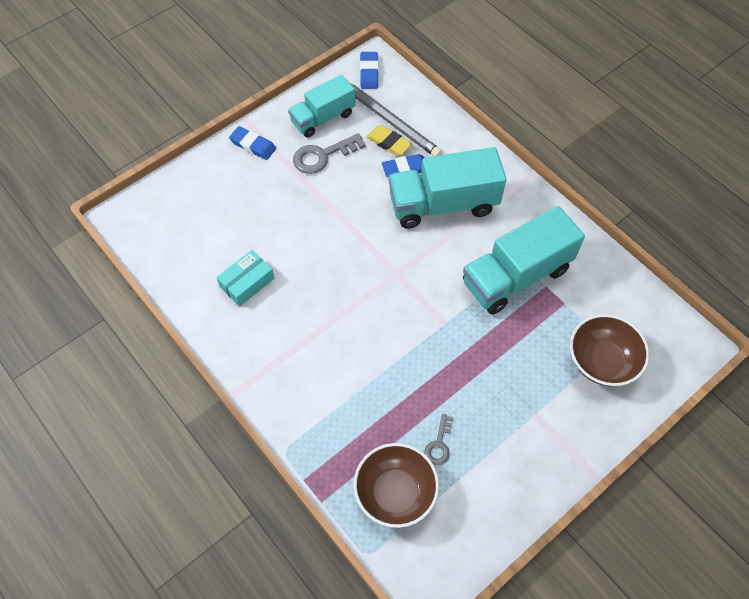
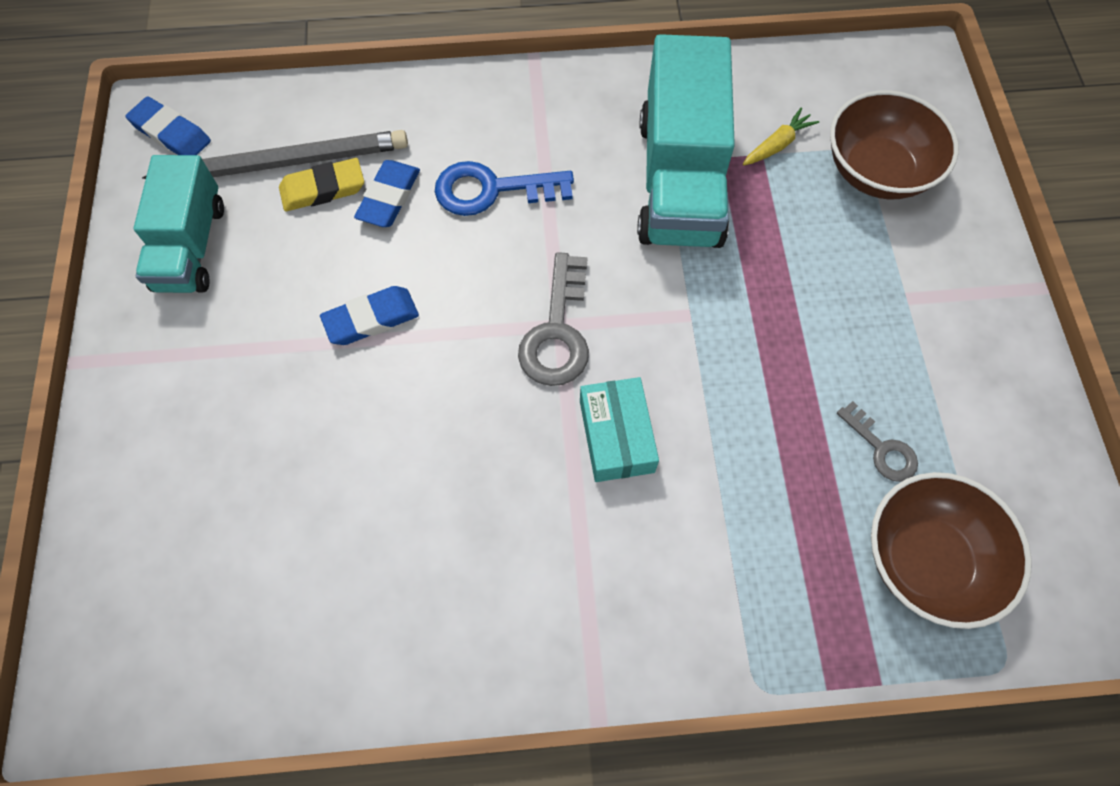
camera: 55 degrees left, 5 degrees up
(247, 282) = (402, 556): turquoise box -> turquoise box (616, 436)
(253, 145) = (142, 381): blue eraser -> blue eraser (371, 319)
(322, 156) = (261, 291): grey key -> grey key (557, 332)
(443, 204) = (492, 190): turquoise truck -> blue key
(576, 307) = (777, 145): none -> yellow carrot

